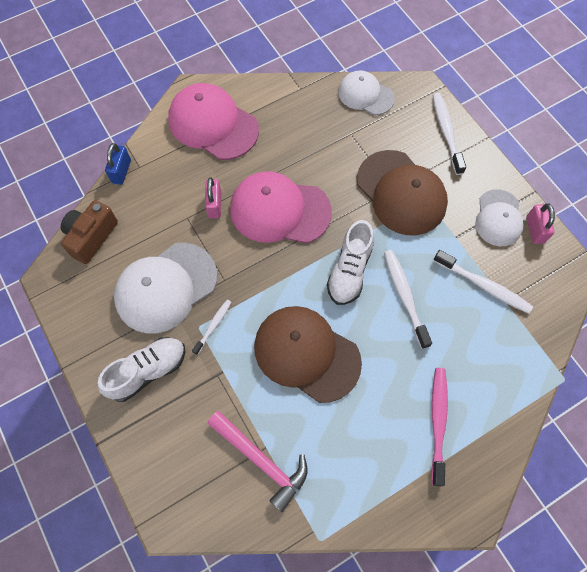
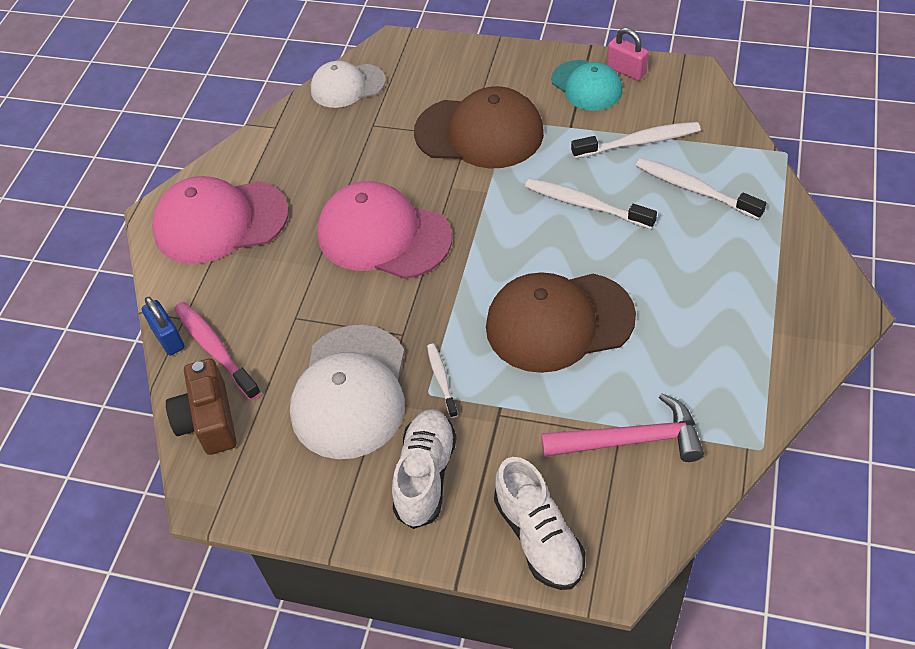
camera: 40 degrees left, 15 degrees down
(214, 205) = (310, 284): pink padlock -> none
(279, 210) = (383, 235): pink cap -> pink cap turned 60 degrees clockwise
(349, 271) = (512, 227): white shoe -> white shoe (539, 537)
(438, 422) = (735, 269): pink toothbrush -> pink toothbrush (215, 349)
(446, 132) = (460, 59): white toothbrush -> white toothbrush (694, 189)
(498, 218) = (586, 86): white cap -> turquoise cap

